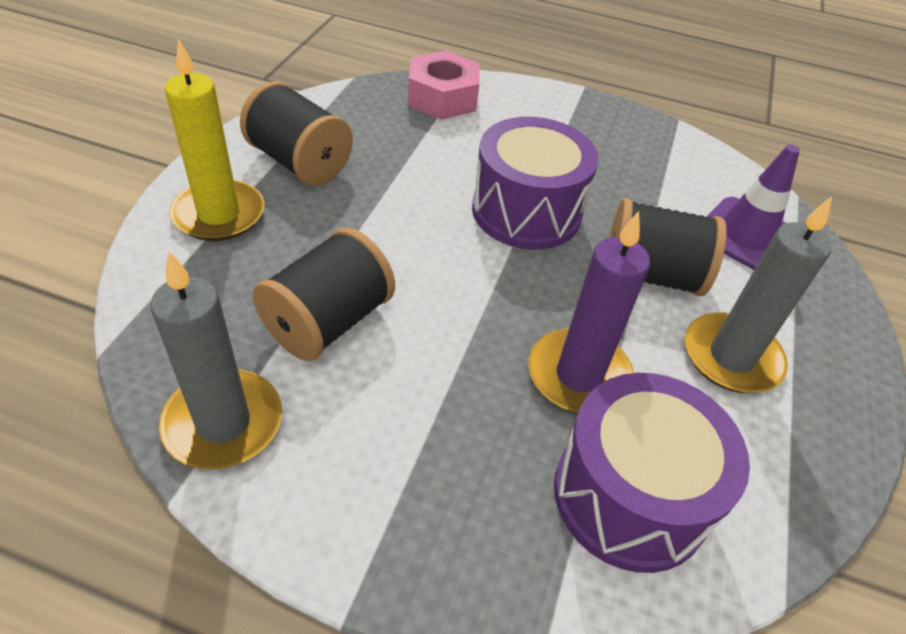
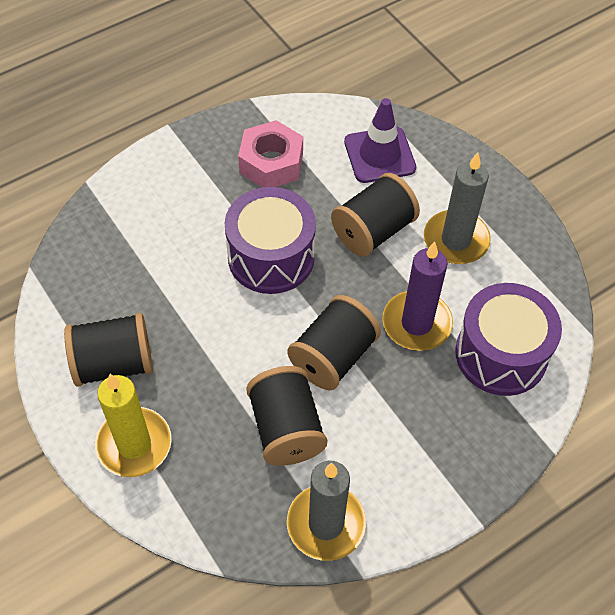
camera: 50 degrees left, 10 degrees up
(442, 97) = (108, 225): pink nut -> pink nut (271, 163)
(457, 318) = (333, 357): none -> black spool

